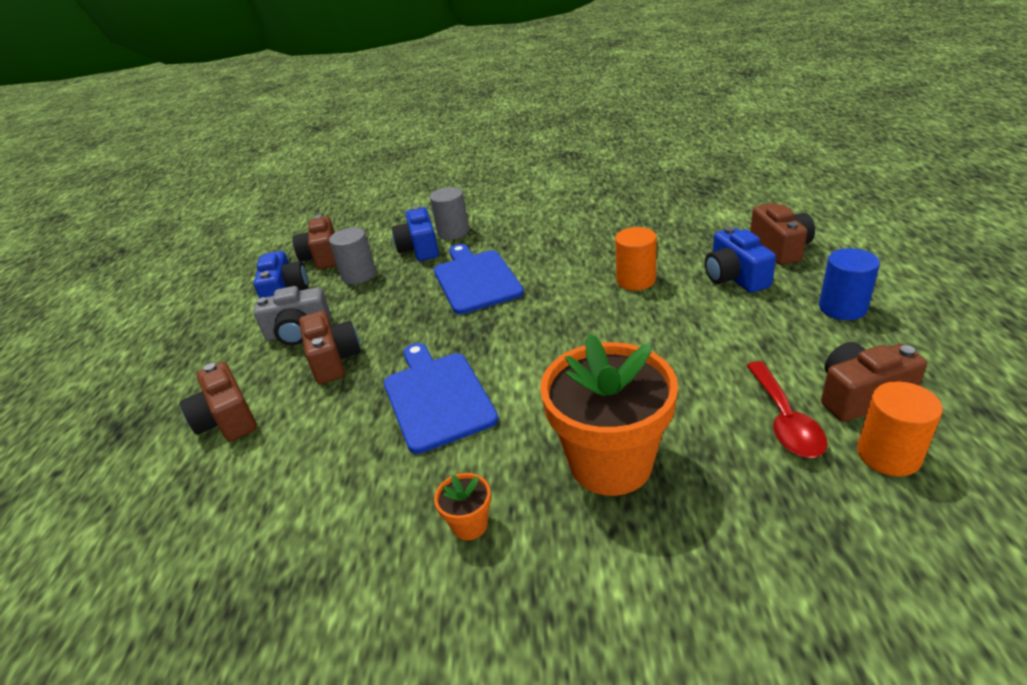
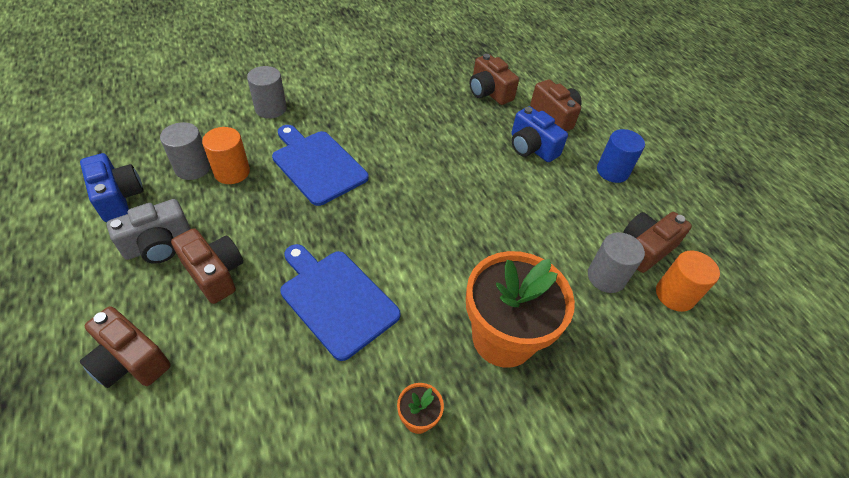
camera: 30 degrees left, 15 degrees up
(322, 257) = (139, 147): brown camera -> brown camera (489, 92)
(419, 248) = (244, 131): blue camera -> none
(635, 280) = (458, 156): orange cylinder -> orange cylinder (232, 172)
(785, 420) = (606, 277): red spoon -> grey cylinder

